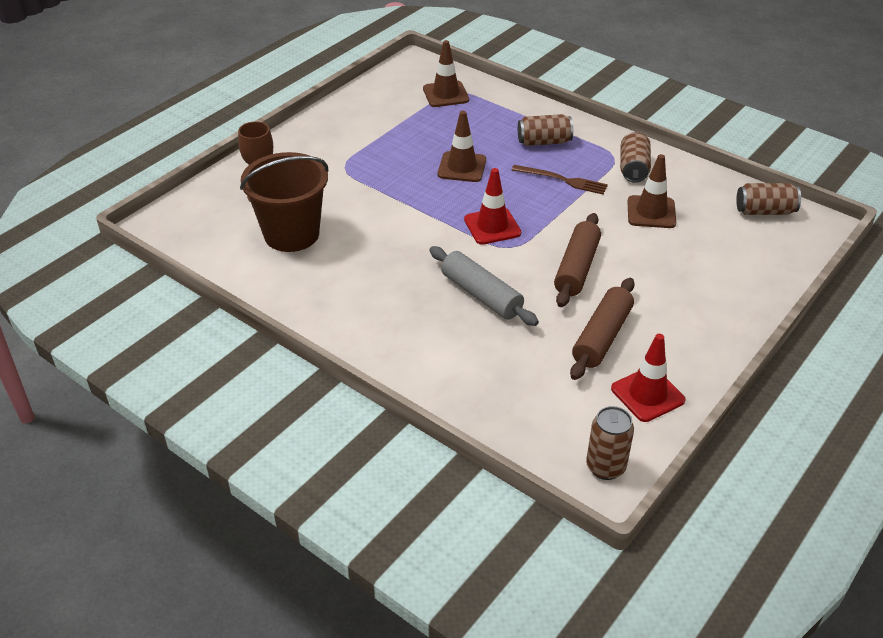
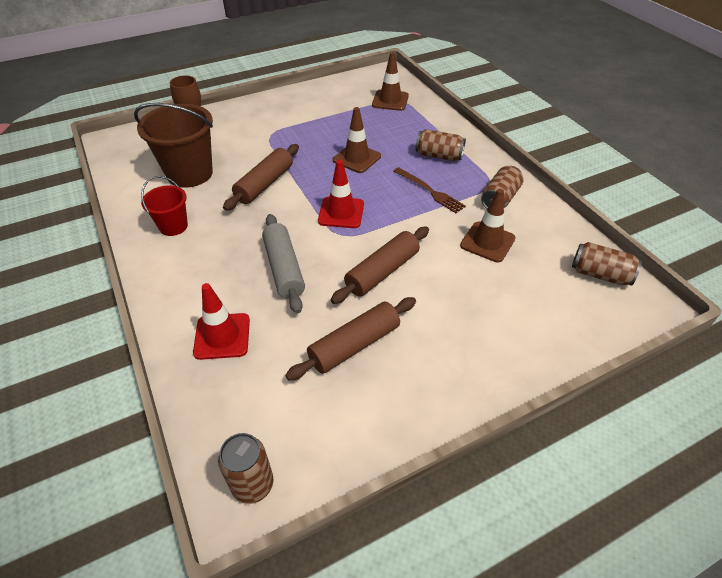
camera: 25 degrees right, 5 degrees up
(328, 292) = (173, 226): none -> red bucket
(387, 221) = (265, 184): none -> brown rolling pin
(647, 394) = (351, 422): red traffic cone -> red traffic cone (222, 336)

